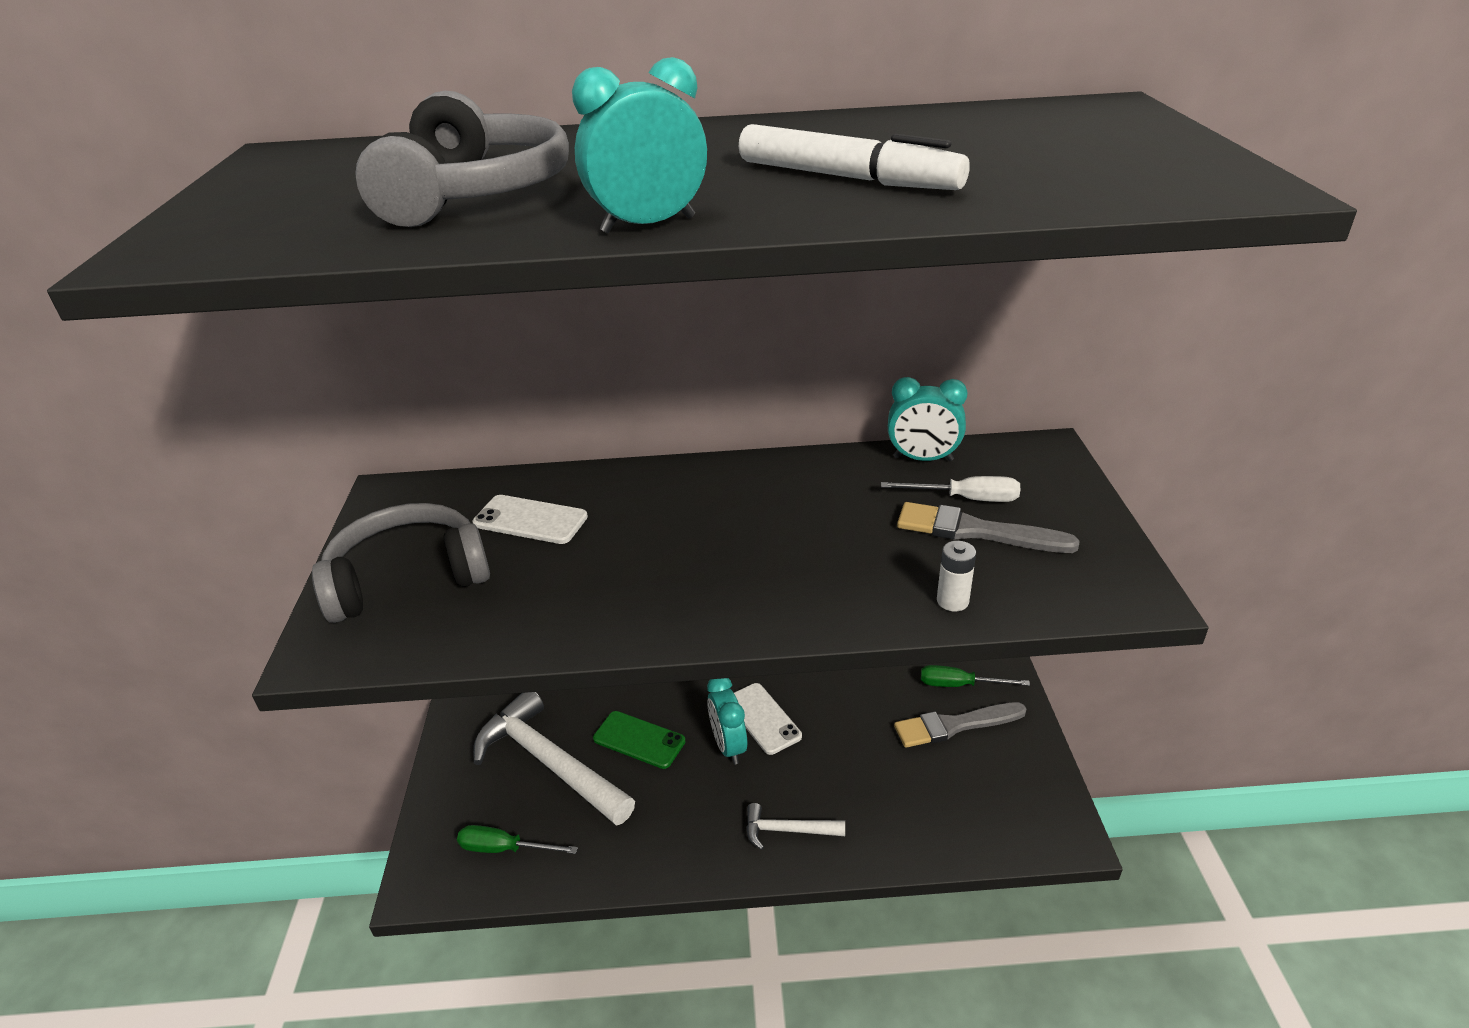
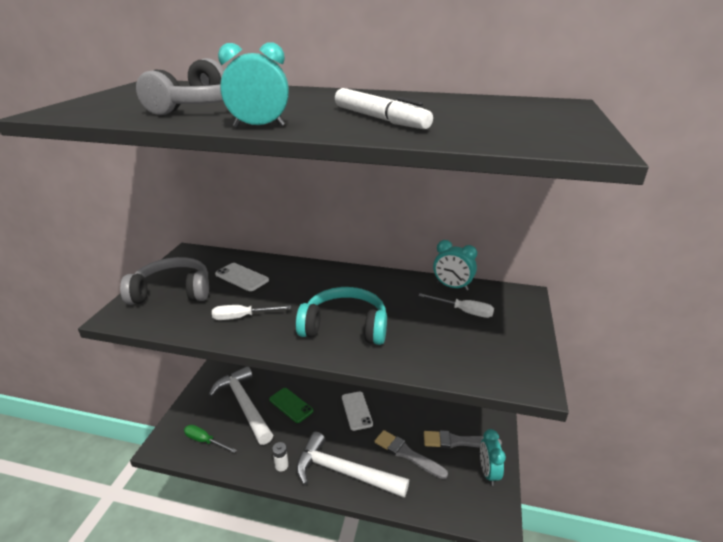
camera: 15 degrees right, 5 degrees down
(581, 596) = (243, 317): none -> white screwdriver
(728, 746) = (333, 420): turquoise clock -> turquoise clock (488, 472)
(781, 571) = (345, 327): none -> turquoise headphones
(788, 830) = (344, 472): white hammer -> white hammer, size x2.09
(952, 601) = (425, 362): white battery -> white battery (281, 465)
(959, 685) = (469, 420): green screwdriver -> none
(975, 531) = (459, 329): grey brush -> grey brush (407, 454)

